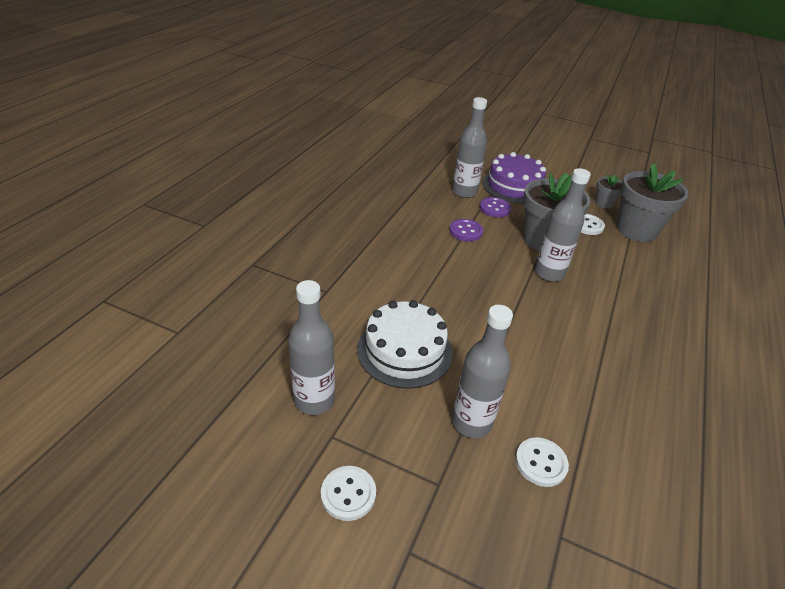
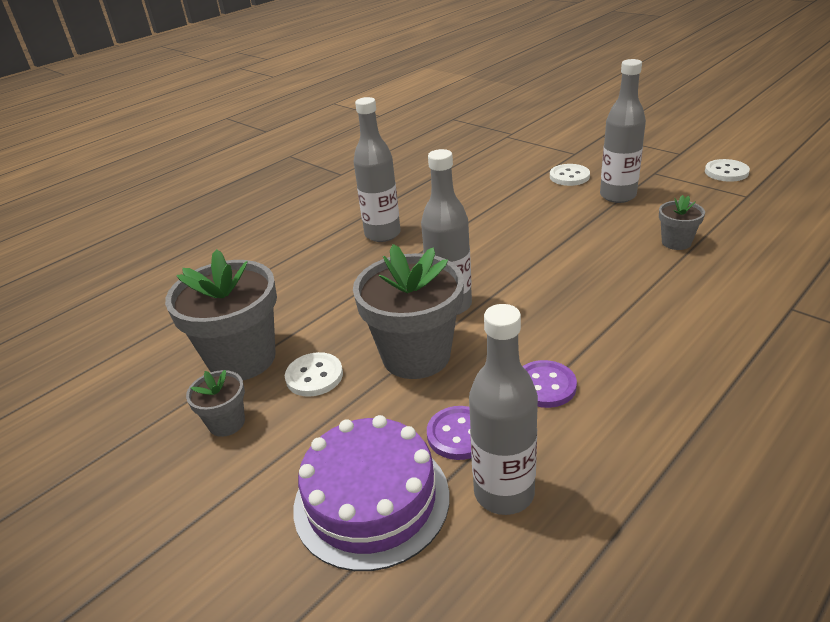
camera: 155 degrees left, 5 degrees down
(314, 400) = (771, 215): grey bottle -> grey bottle (382, 234)
(404, 350) = (676, 242): white cake -> grey flower pot

